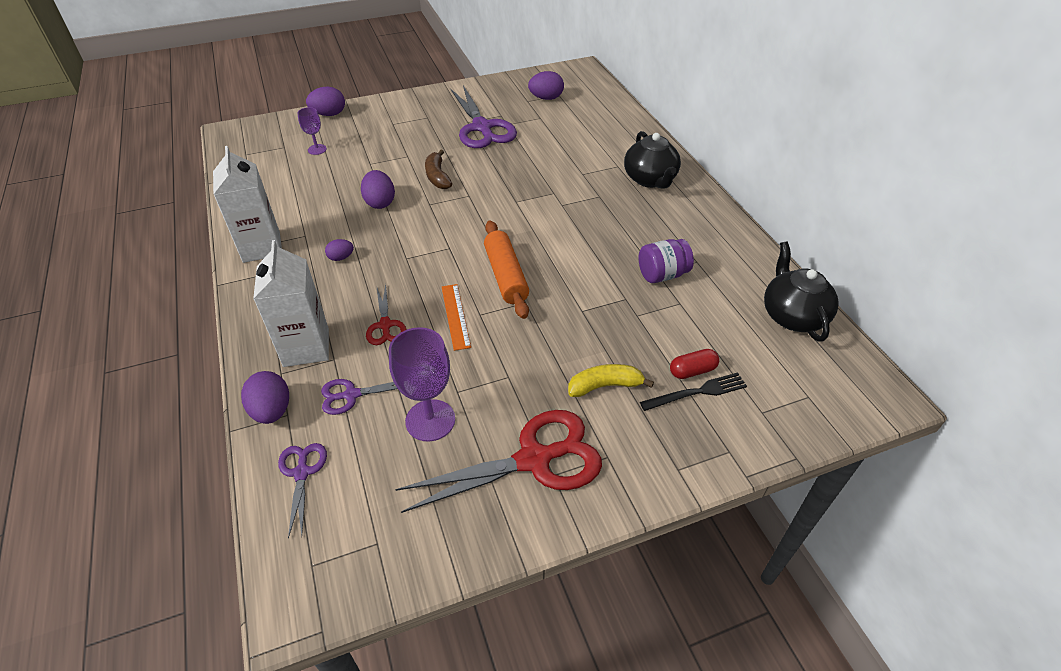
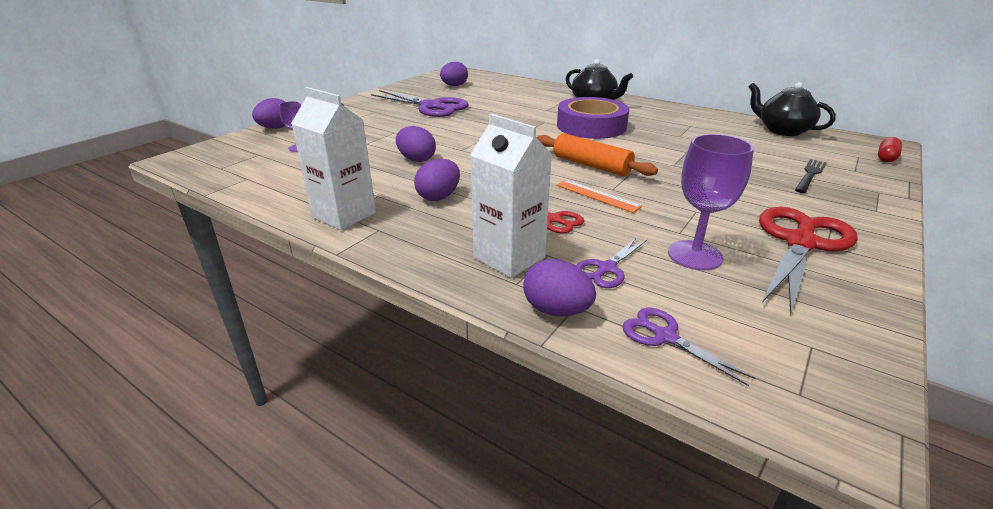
camera: 35 degrees left, 15 degrees down
(341, 257) = (439, 197): purple egg -> purple egg, size x1.70
(437, 177) = (441, 135): brown banana -> none
(588, 219) = (591, 126): none -> purple tape
(605, 386) = (760, 191): yellow banana -> none
(662, 274) = (685, 136): purple jar -> none
(692, 371) = (788, 167): red capsule -> red capsule (886, 158)

